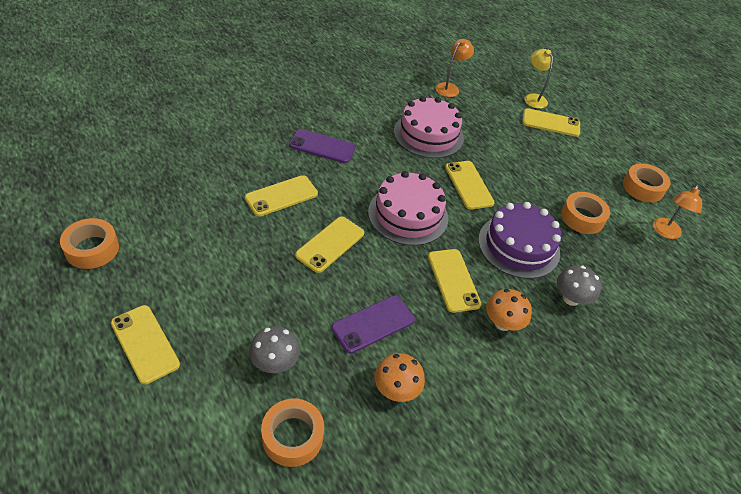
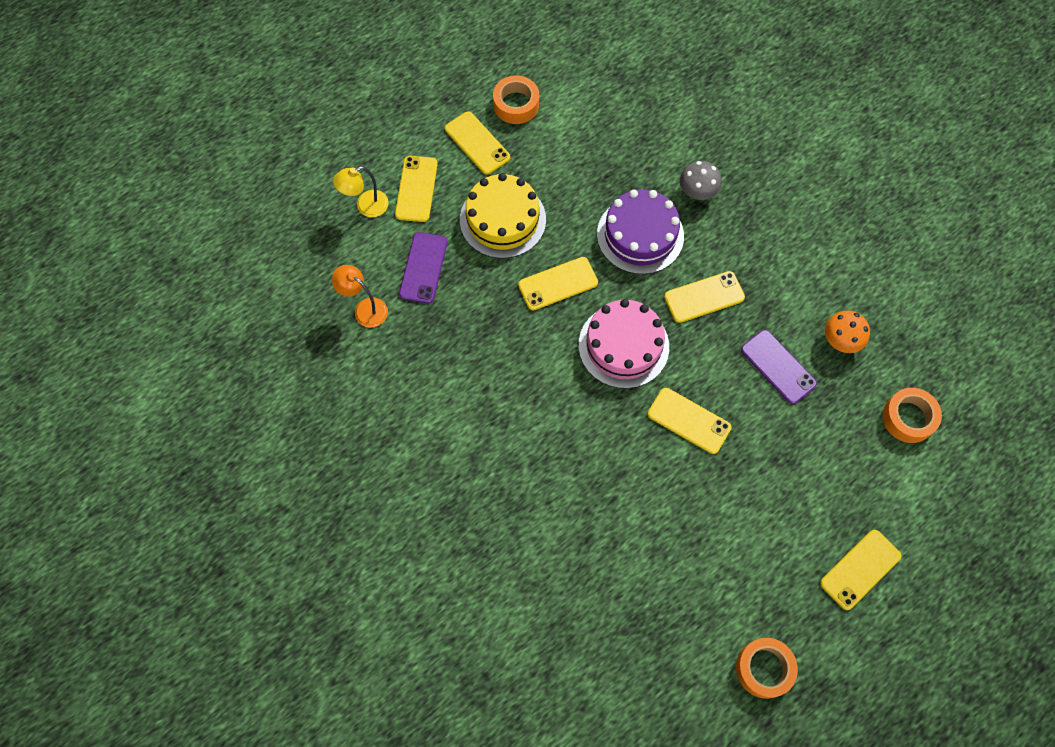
camera: 90 degrees left, 20 degrees up
(275, 363) = (845, 447): grey mushroom -> none
(281, 196) = (629, 485): yellow phone -> yellow phone (477, 143)
(322, 146) = (530, 455): purple phone -> purple phone (423, 268)
(428, 134) = (475, 331): pink cake -> none
(502, 323) = (744, 253): orange mushroom -> none
(527, 163) = (502, 219): none -> yellow cake
(582, 218) = (581, 171): orange tape -> none
(665, 232) = (582, 95): orange lamp -> none

